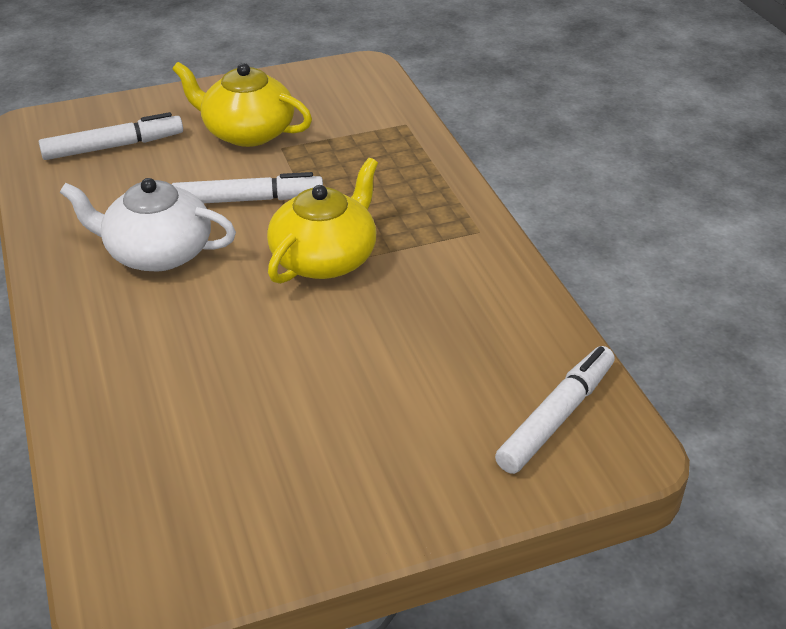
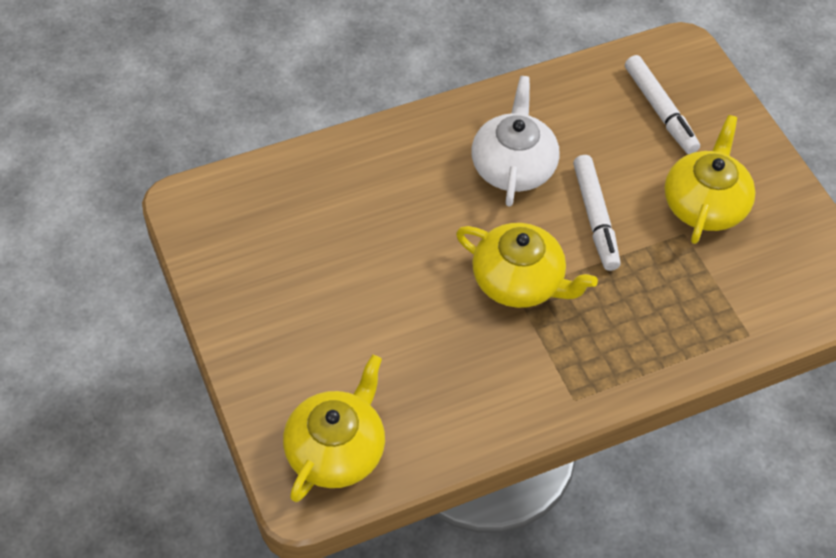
camera: 85 degrees right, 15 degrees up
(556, 417) = (336, 449): white marker -> yellow teapot

